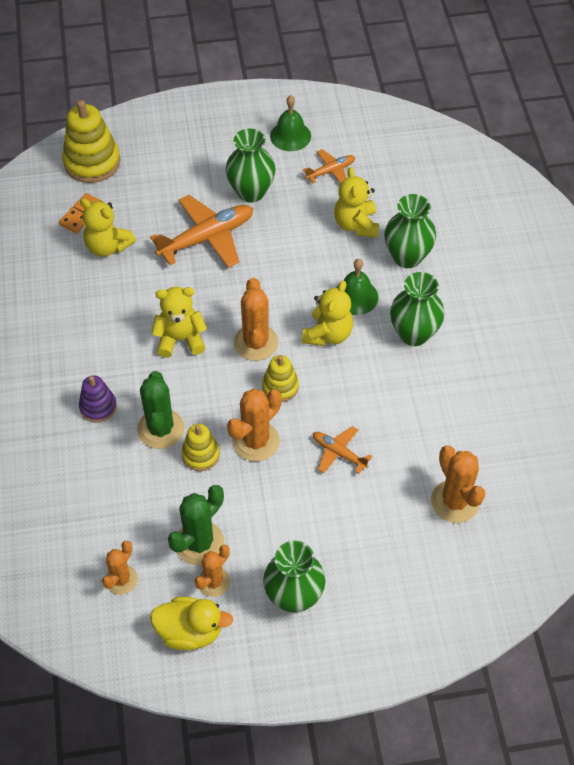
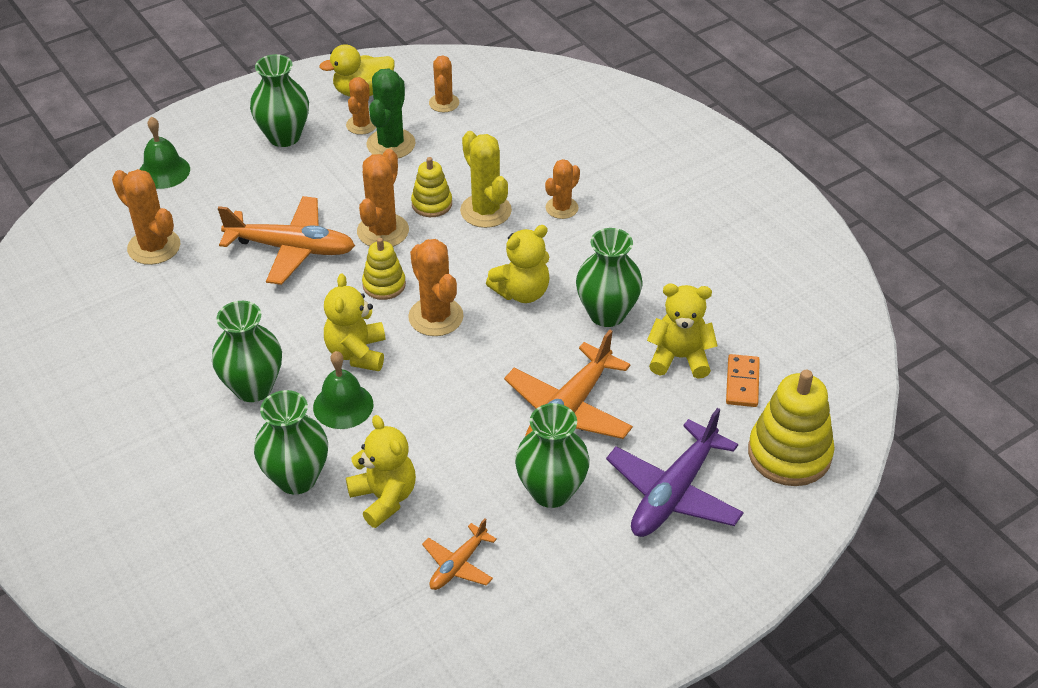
camera: 155 degrees right, 10 degrees down
(98, 407) = (561, 208): purple stacking toy -> orange cactus
(131, 298) = (607, 314): none -> green vase
(160, 429) = (485, 211): green cactus -> yellow cactus
(179, 165) = (673, 493): none -> purple plane
(290, 136) = (548, 601): green bell -> green bell (164, 171)
(339, 453) = (291, 248): orange plane -> orange plane, size x1.87

